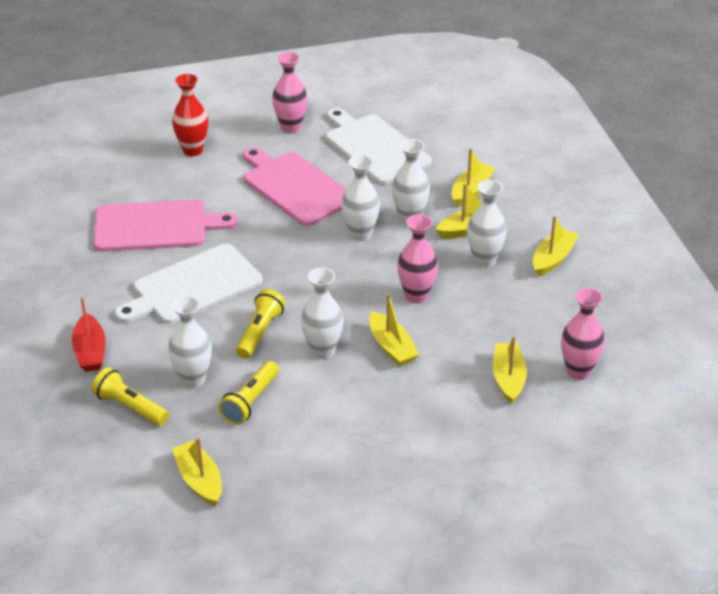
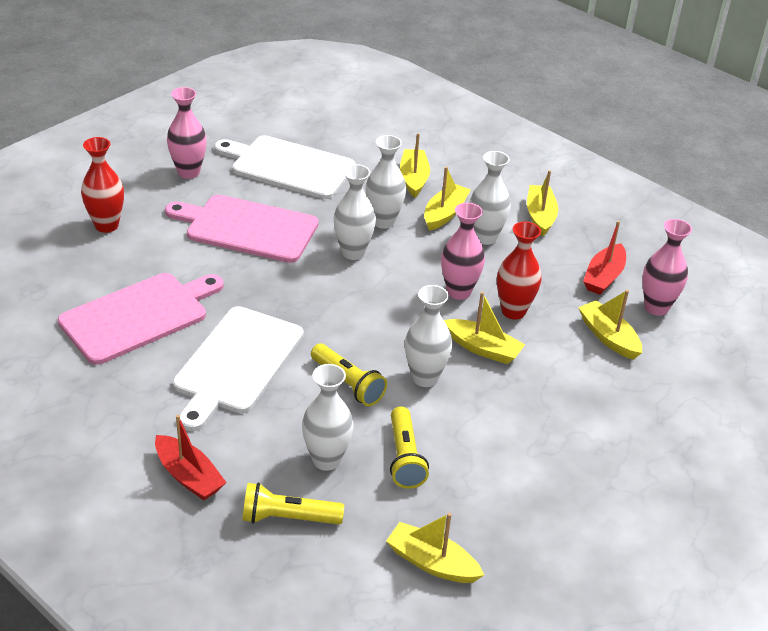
camera: 35 degrees left, 0 degrees up
(260, 332) = (348, 384): yellow flashlight -> yellow flashlight turned 150 degrees clockwise
(447, 328) = (513, 311): none -> red vase
(557, 329) = (604, 277): none -> red boat

